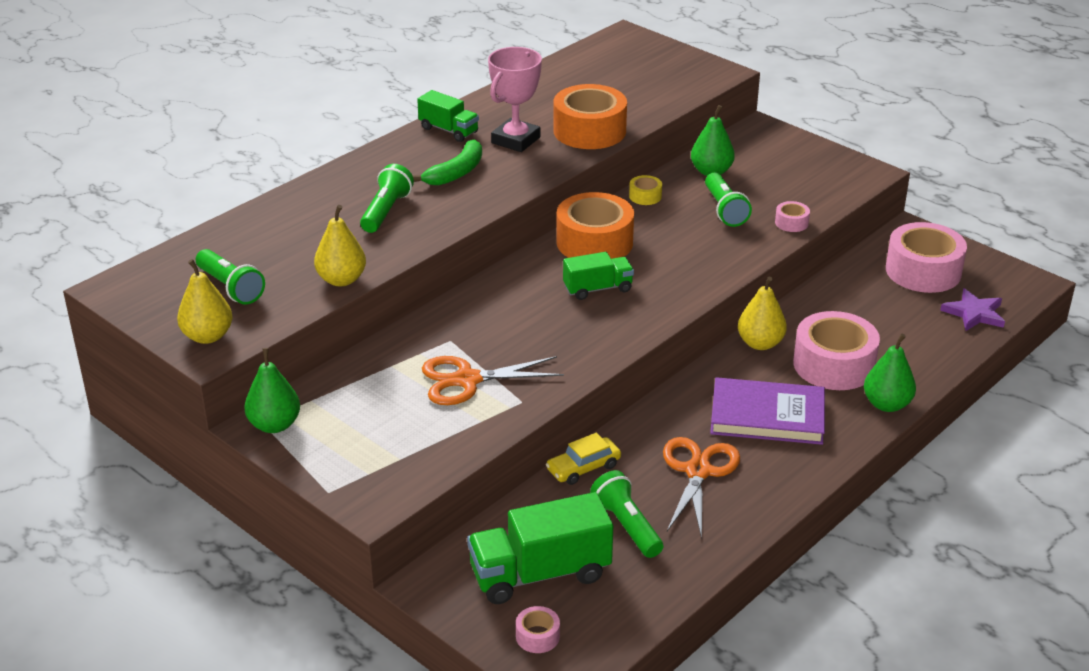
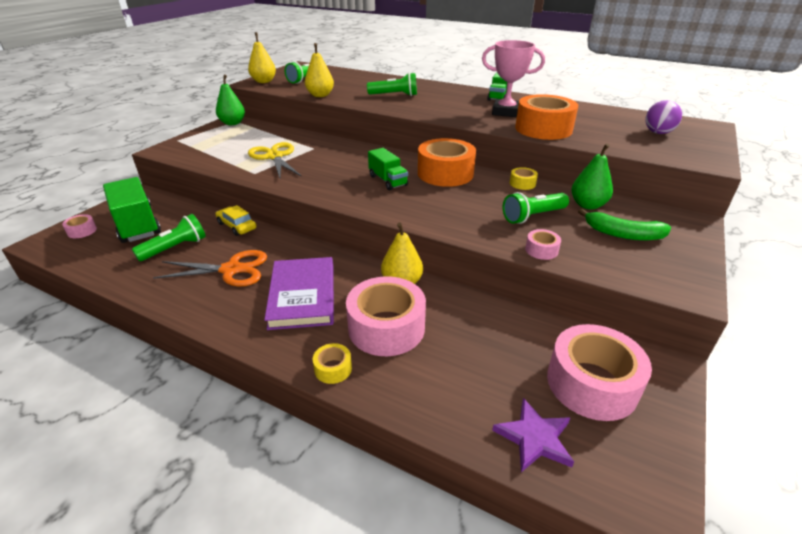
camera: 75 degrees right, 0 degrees up
(456, 173) = (450, 103): green banana -> green banana (622, 234)
(467, 380) = (274, 157): orange scissors -> yellow scissors
(633, 69) = (658, 133): none -> purple ball
(887, 404) = (333, 369): green pear -> yellow tape

